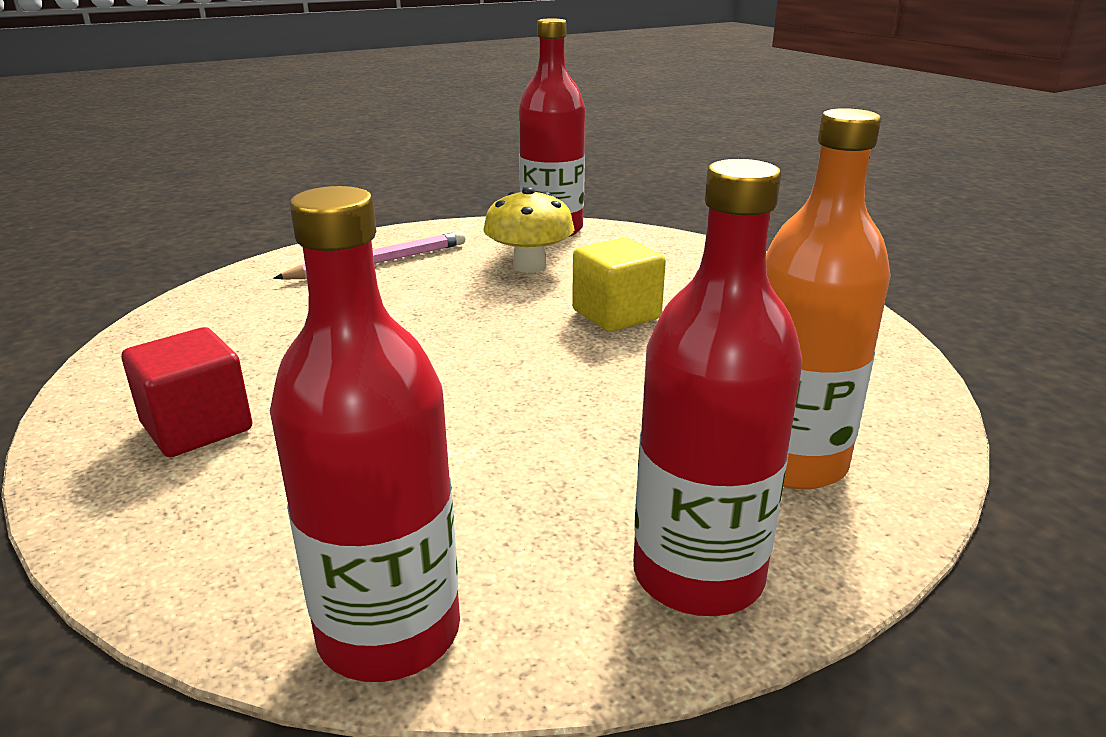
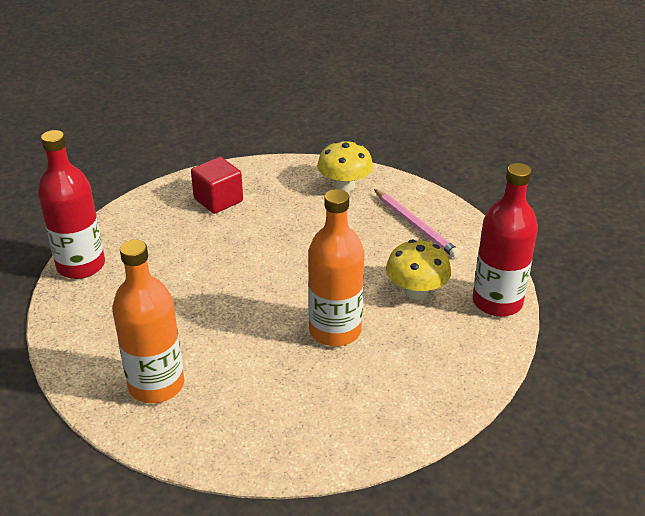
camera: 90 degrees right, 10 degrees up
(237, 305) = (344, 186): none -> yellow mushroom
(616, 314) = (335, 331): yellow cube -> orange bottle
(698, 575) = (85, 342): red bottle -> none

